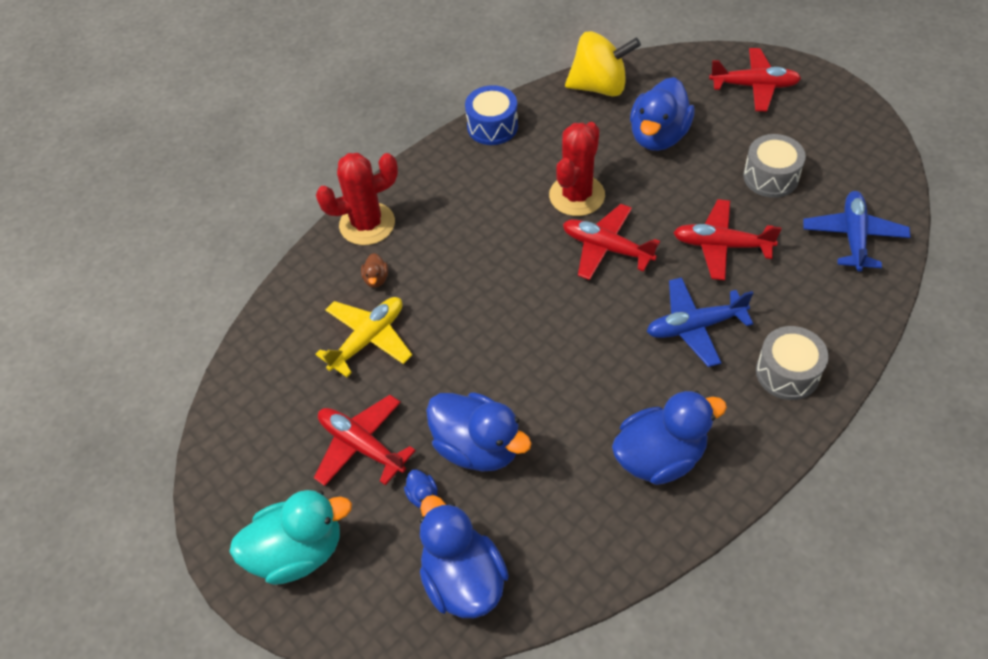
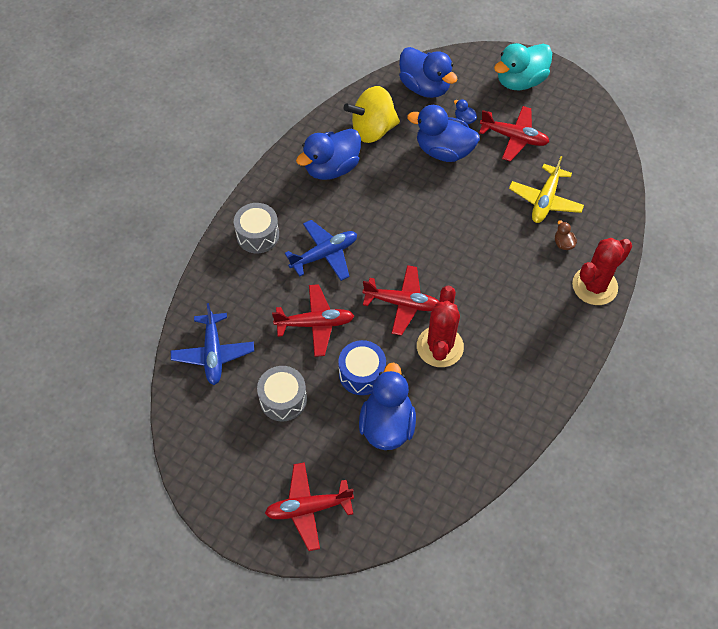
camera: 160 degrees right, 5 degrees up
(492, 126) = (538, 405): blue drum -> blue drum (362, 374)
(599, 87) = (456, 476): yellow spinning top -> yellow spinning top (372, 130)

